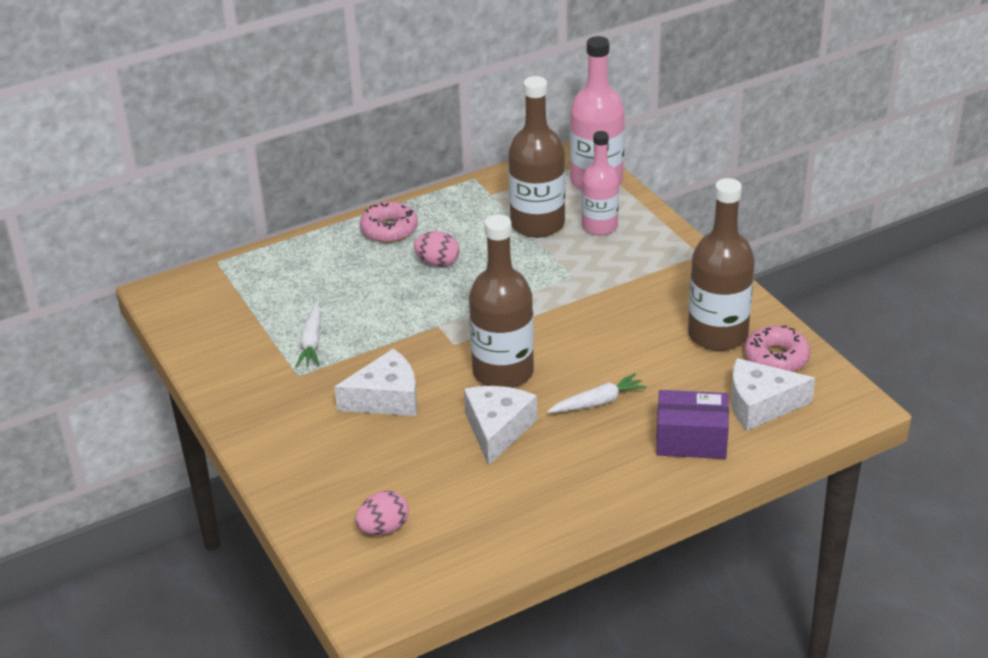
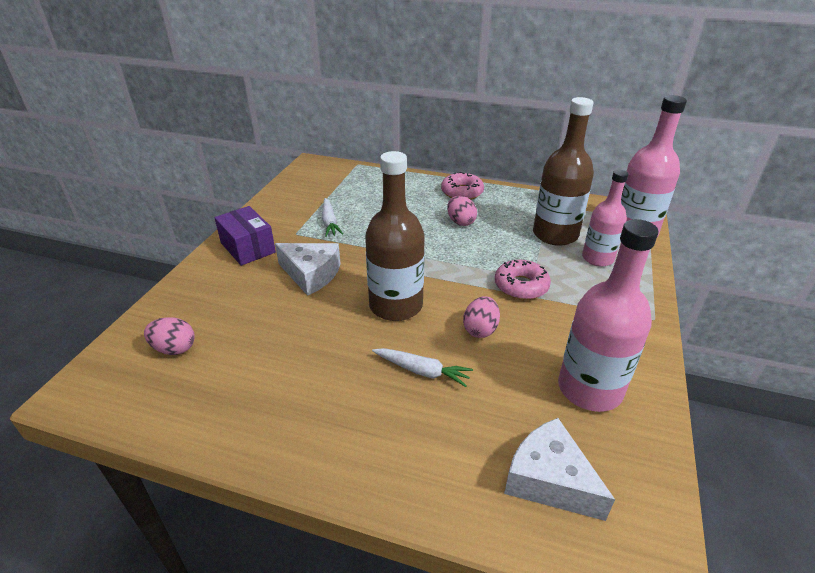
camera: 45 degrees right, 0 degrees up
(311, 343) = (329, 222): white carrot -> white carrot turned 60 degrees counterclockwise
(497, 429) = (333, 339): white cheese -> none
(594, 345) = (480, 329): none -> pink egg
(691, 440) = (445, 460): purple box -> purple box (248, 248)
(717, 335) = (589, 389): brown bottle -> pink bottle
(776, 358) = (620, 448): pink donut -> pink donut (521, 286)

